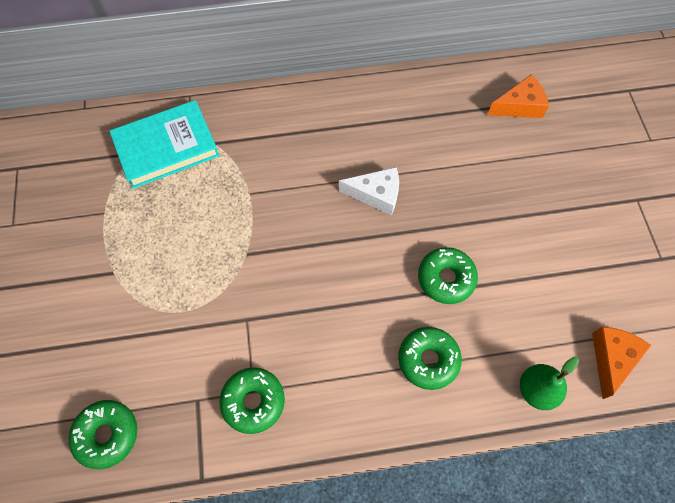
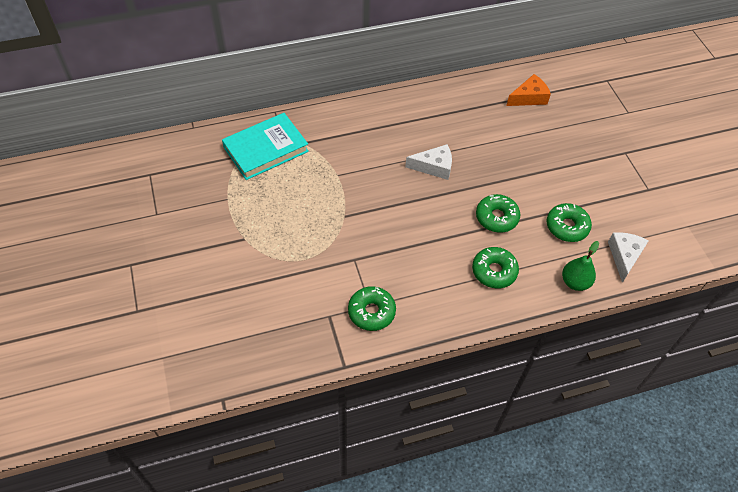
camera: 10 degrees left, 10 degrees down
(107, 435) = (266, 346): green donut -> green donut (567, 227)
(611, 358) = (624, 256): orange cheese -> white cheese

